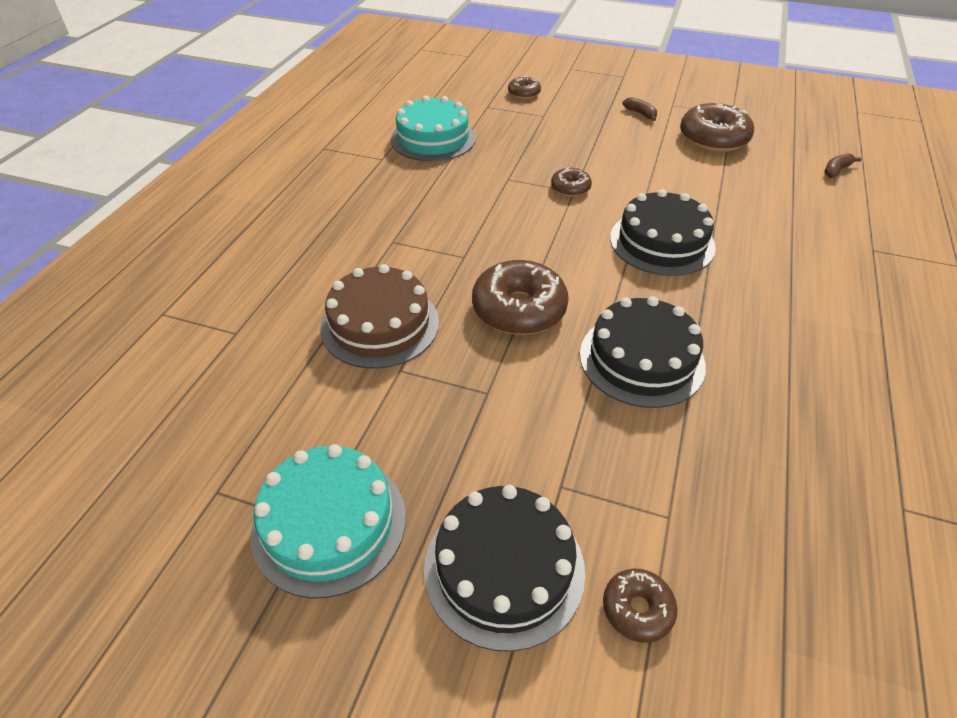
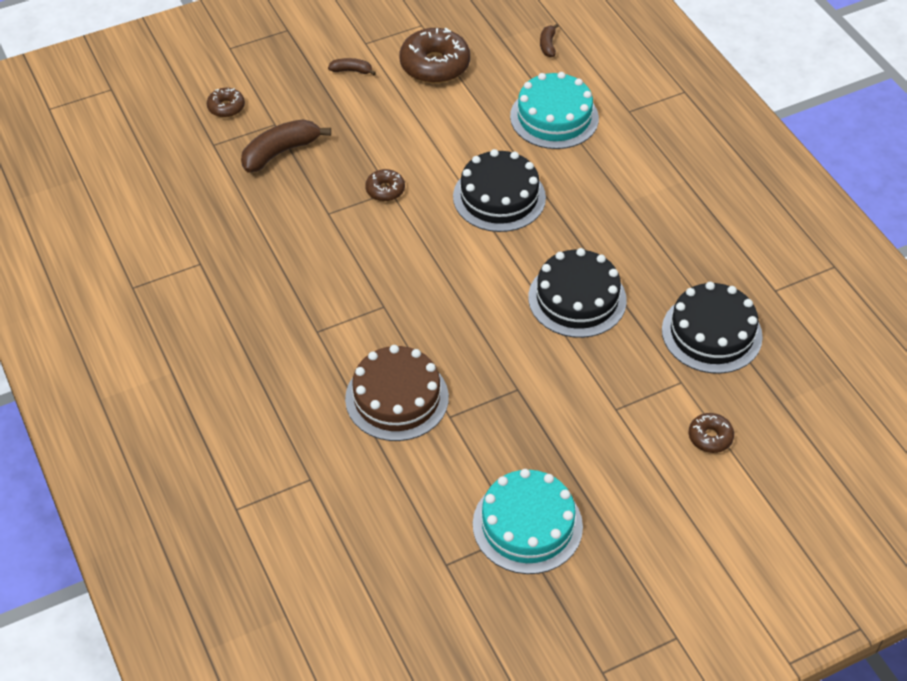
camera: 45 degrees left, 5 degrees up
(433, 139) = (215, 212): turquoise cake -> turquoise cake (554, 117)
(504, 568) = (635, 470): black cake -> black cake (711, 333)
(519, 309) = (469, 319): brown donut -> none
(525, 131) = (280, 152): none -> brown banana

